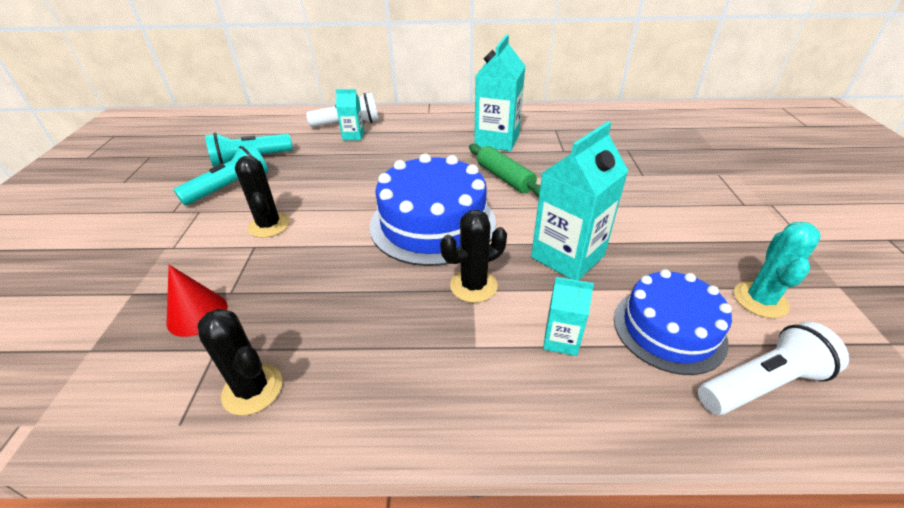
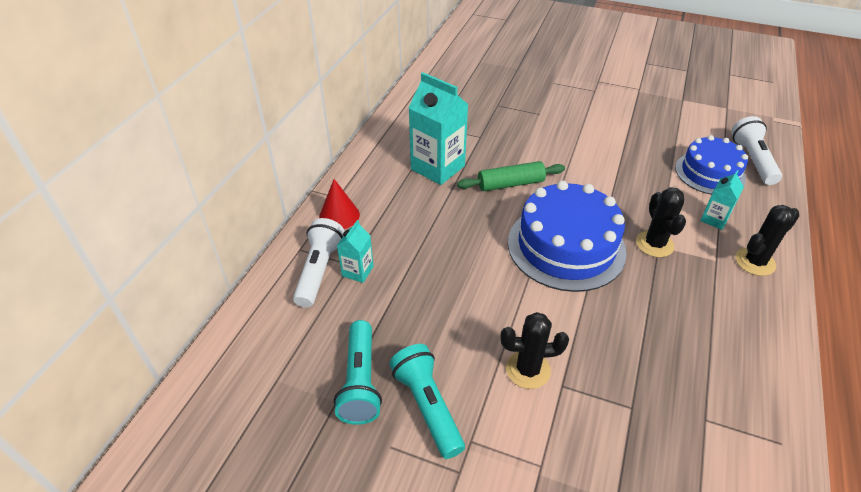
camera: 70 degrees left, 5 degrees up
(197, 314) = (659, 435): red cone -> red cone (339, 215)
(252, 389) = (750, 393): black cactus -> black cactus (755, 262)
(567, 256) = (631, 187): turquoise carton -> none
(760, 300) = (690, 130): turquoise cactus -> none

